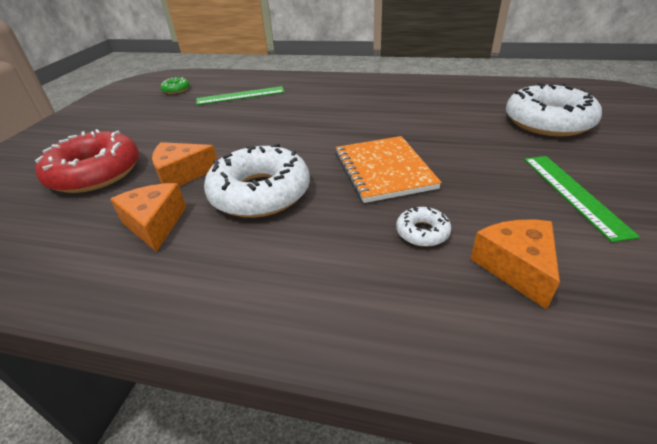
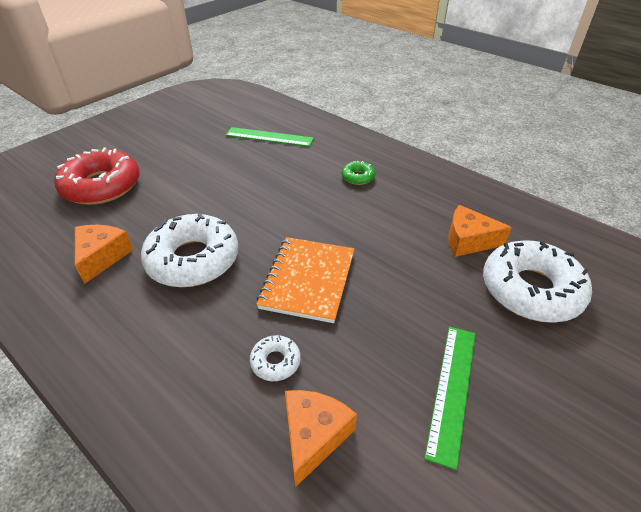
camera: 25 degrees right, 5 degrees up
(176, 90) = (224, 110): green donut -> green donut (358, 177)
(182, 174) = (155, 214): orange cheese -> orange cheese (468, 241)

